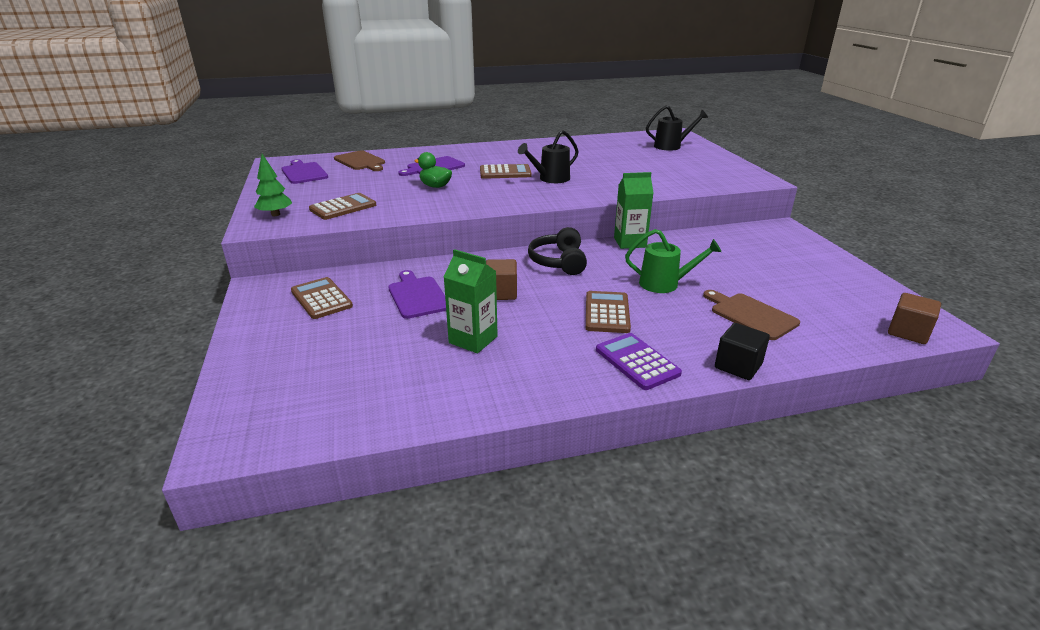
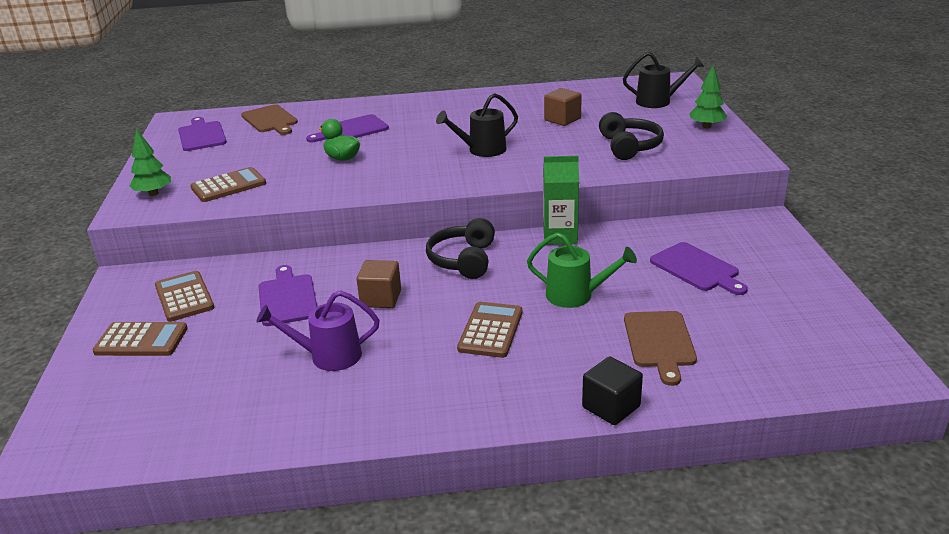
camera: 10 degrees right, 0 degrees up
(473, 339) = (328, 356): green carton -> purple watering can
(505, 172) = (431, 140): brown calculator -> brown calculator (141, 340)
(637, 362) = (497, 394): purple calculator -> none
(667, 175) = (629, 146): none -> black headphones
(717, 161) = (706, 126): none -> green tree
(750, 261) = (697, 268): none -> purple cutting board
(750, 315) = (659, 342): brown cutting board -> brown cutting board turned 150 degrees counterclockwise
(908, 332) = (844, 376): brown cube -> brown cube (562, 119)

